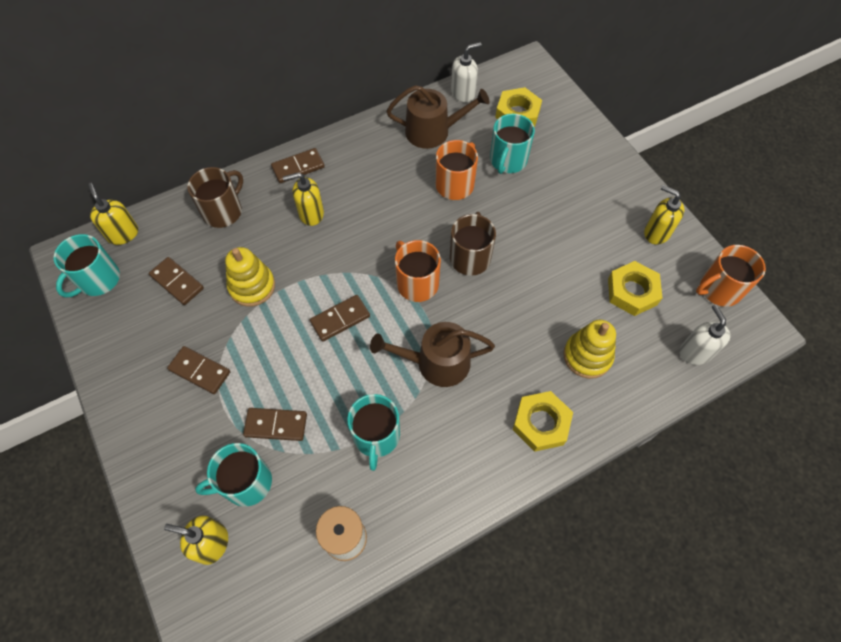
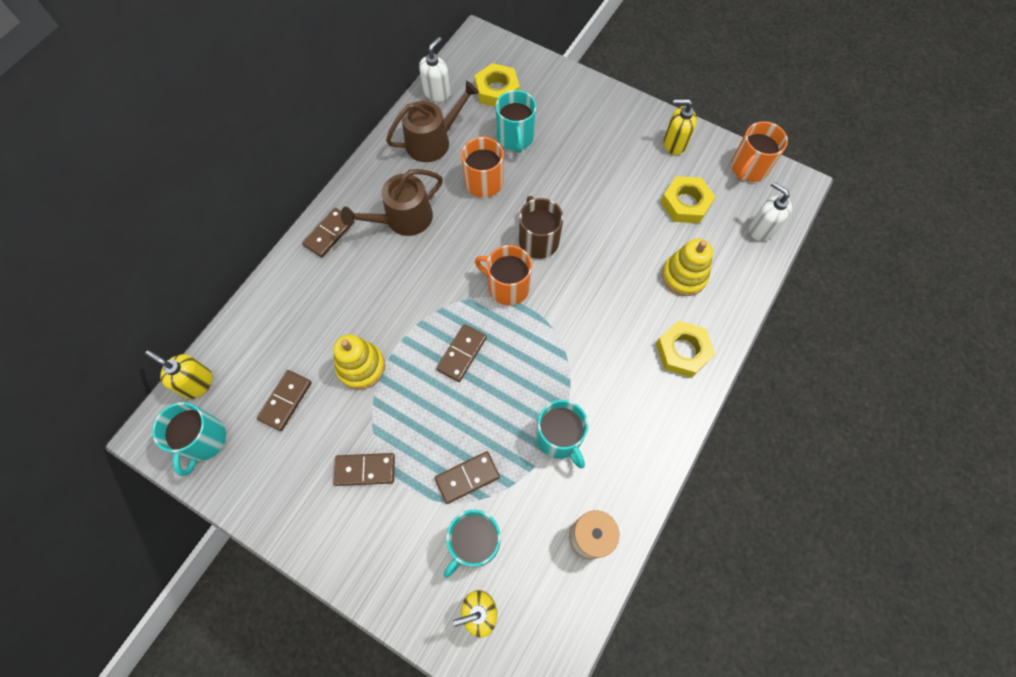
camera: 30 degrees left, 5 degrees up
(177, 282) = (285, 401): brown domino -> brown domino turned 75 degrees counterclockwise
(223, 211) = (284, 311): brown mug -> none
(311, 214) = (371, 272): yellow soap dispenser -> none
(436, 363) = (568, 347): brown watering can -> brown watering can (403, 219)

